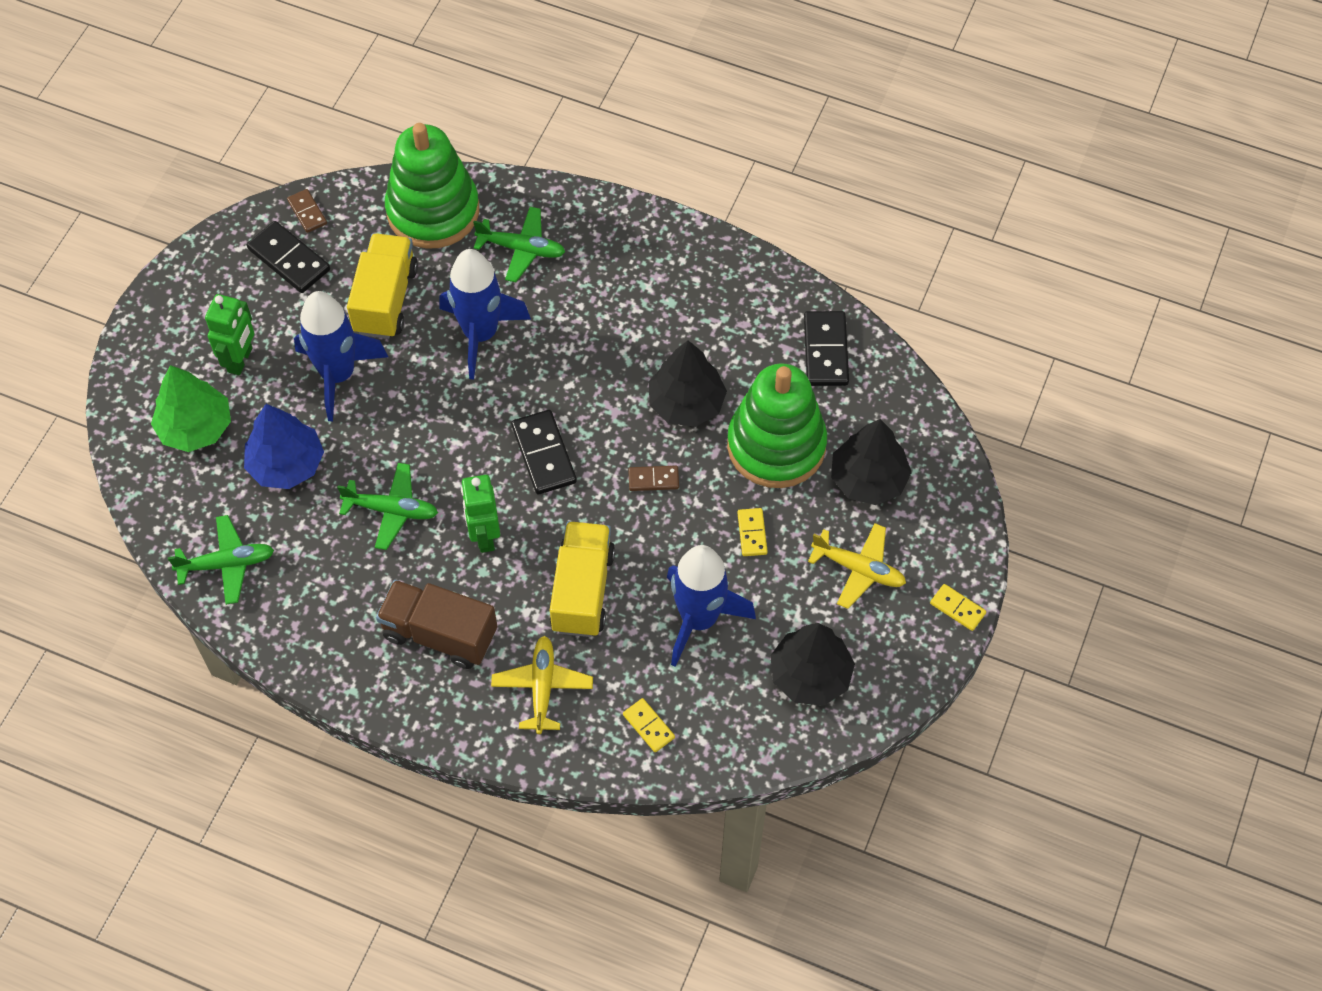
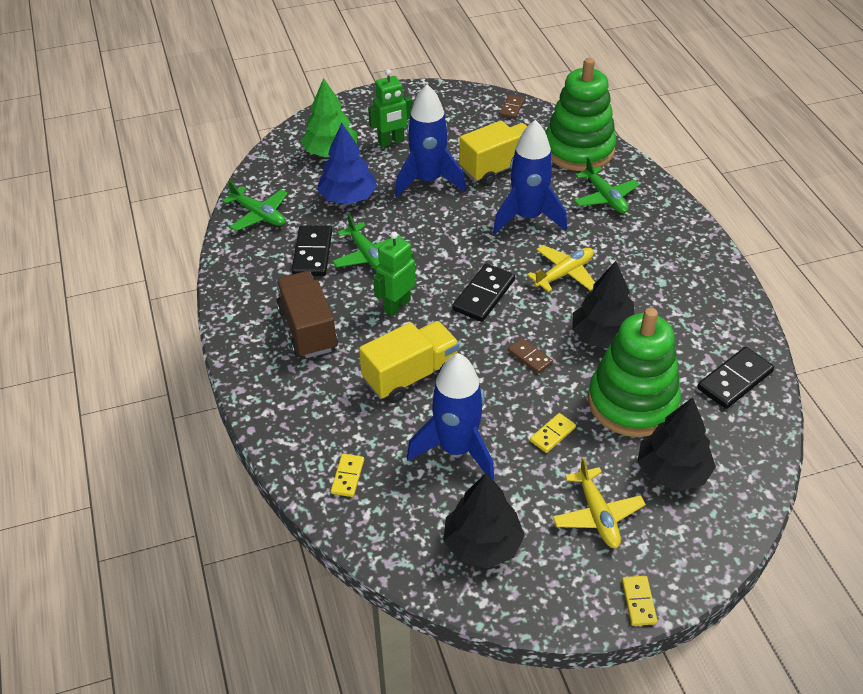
camera: 50 degrees right, 15 degrees down
(289, 259) = (474, 120): black domino -> black domino (312, 253)
(542, 687) = (320, 402): yellow plane -> yellow plane (564, 273)

